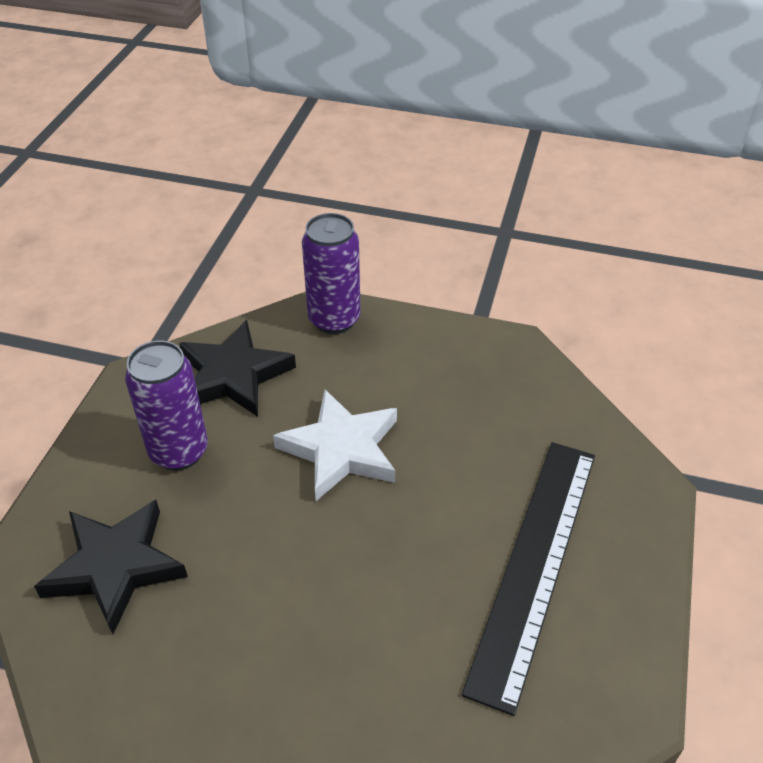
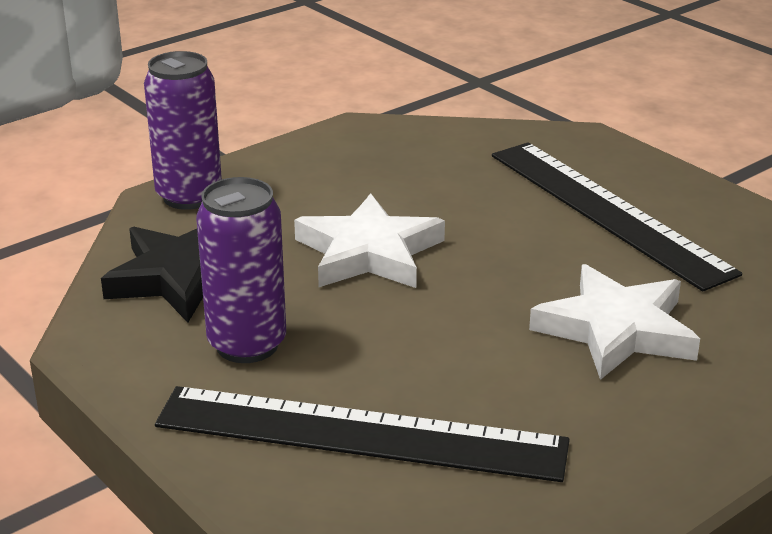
camera: 55 degrees left, 15 degrees down
(115, 567) = (360, 434): black star -> black ruler
(352, 658) = (616, 330): none -> white star

